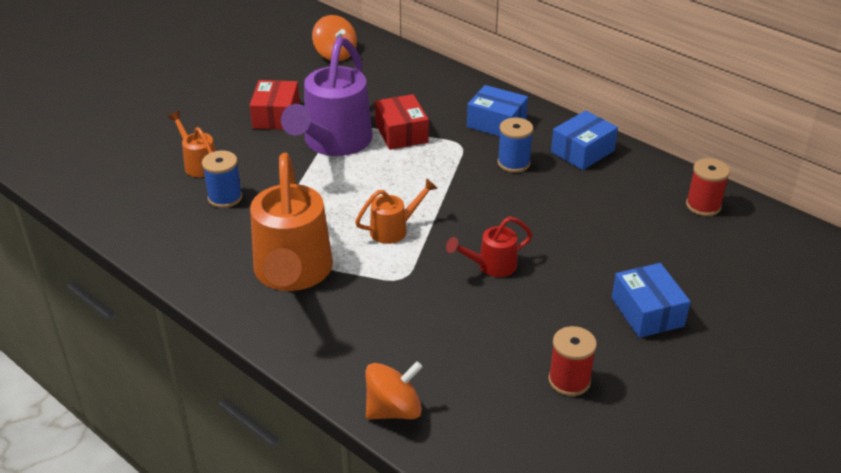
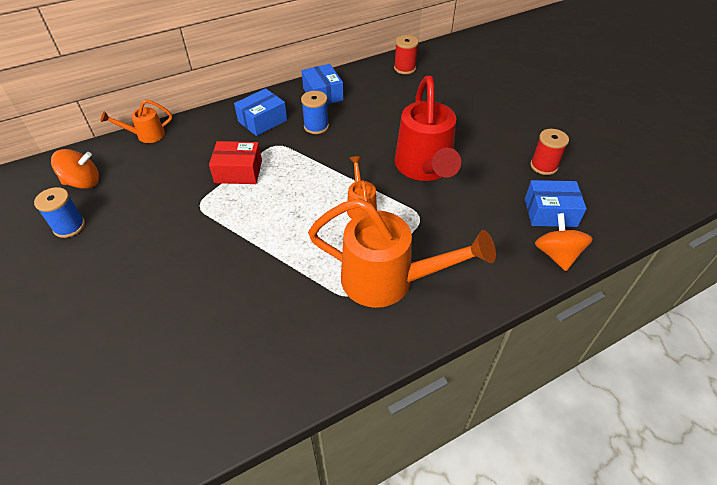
camera: 70 degrees left, 10 degrees up
(198, 164) = (186, 321): orange watering can -> orange watering can (146, 135)
(225, 197) = (255, 309): blue spool -> blue spool (69, 226)
(276, 116) = (150, 245): red box -> none
(333, 143) = (223, 215): purple watering can -> none
(491, 266) = (424, 168): red watering can -> red watering can, size x2.08
(647, 312) = (492, 118): blue box -> blue box (550, 212)

